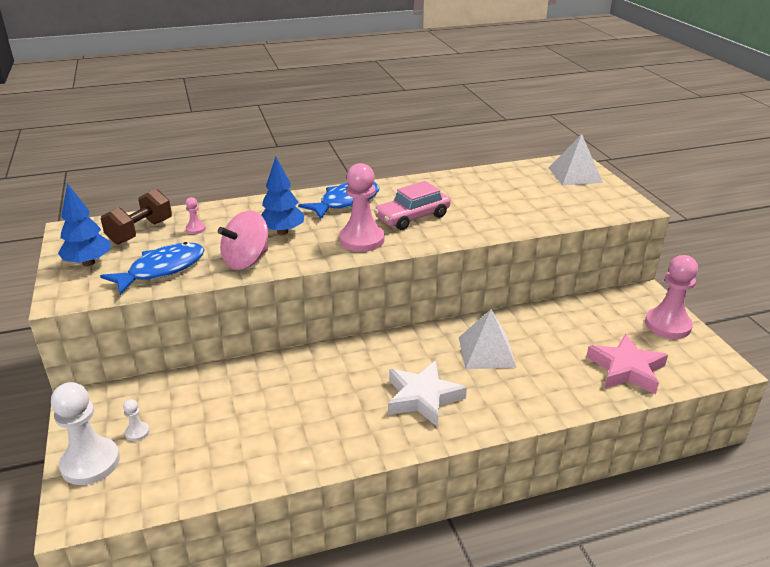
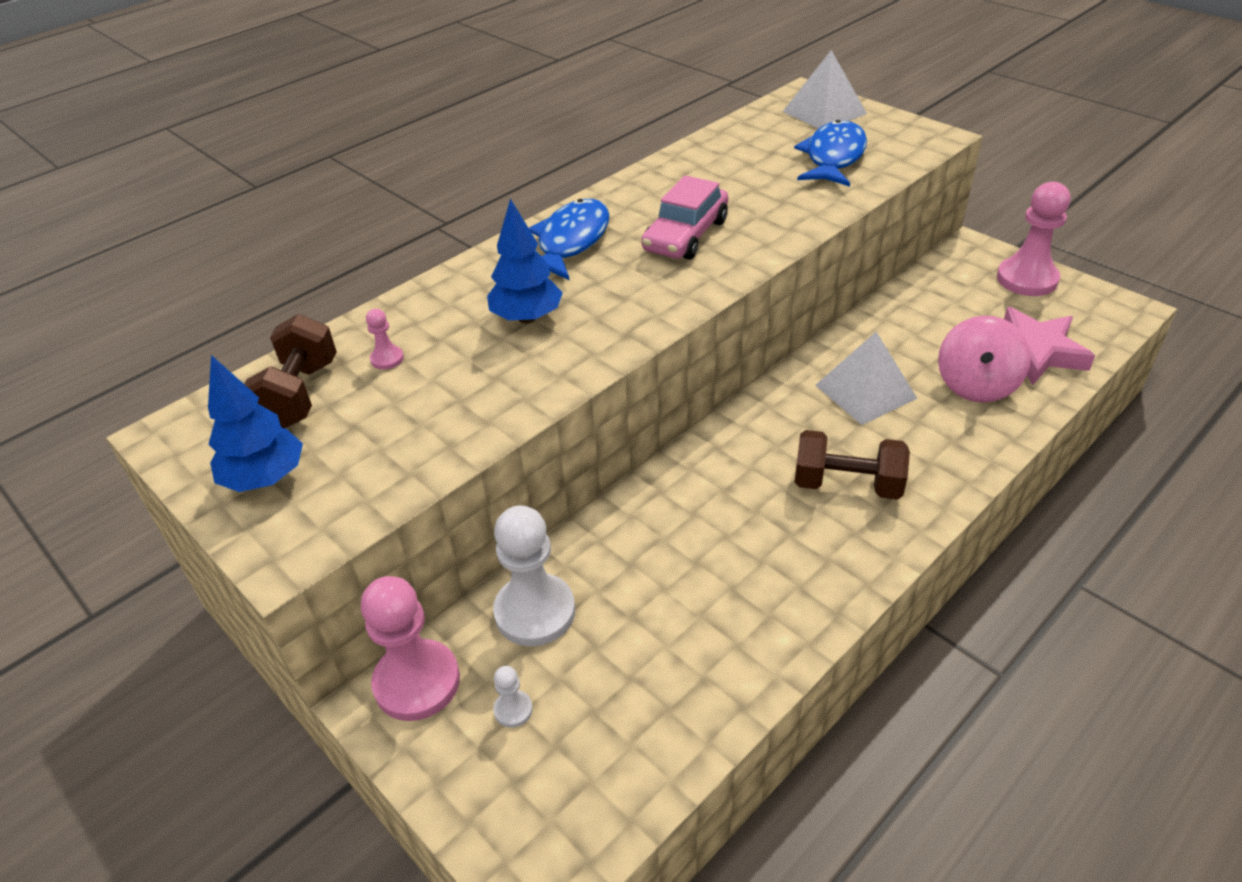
camera: 25 degrees left, 10 degrees up
(90, 463) = (486, 791): white pawn -> white pawn (535, 612)
(162, 269) = (404, 444): blue fish -> blue fish (833, 157)
(246, 260) = (521, 381): pink spinning top -> pink spinning top (976, 385)
(361, 240) = (652, 292): pink pawn -> pink pawn (417, 682)
(423, 397) = (847, 485): white star -> brown dumbbell

